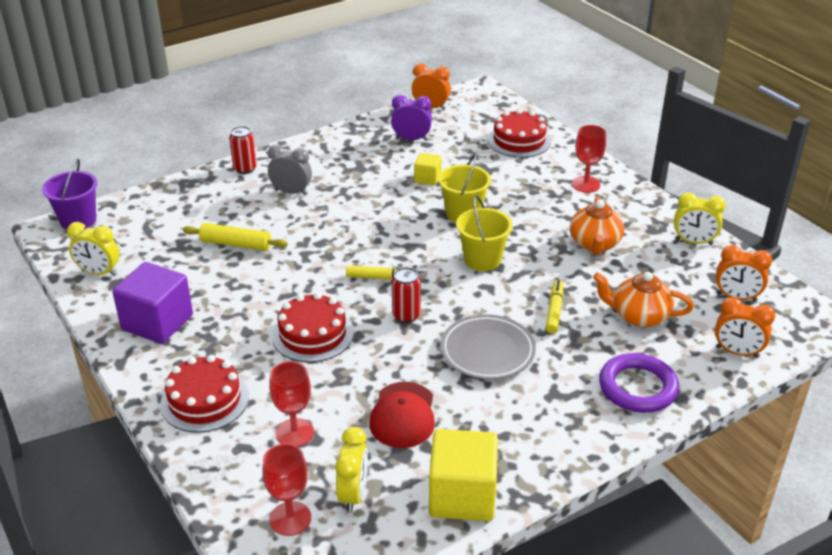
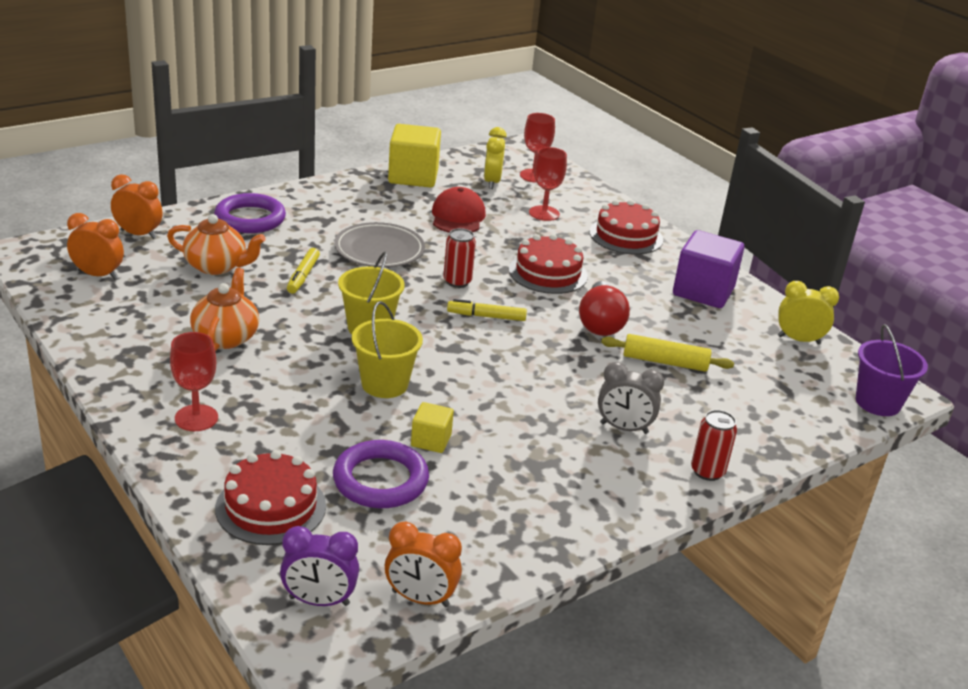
camera: 175 degrees right, 5 degrees down
(278, 278) = (600, 323): none -> red light bulb
(411, 139) = (456, 518): purple clock -> purple clock (319, 601)
(458, 155) = (380, 480): none -> purple ring
(693, 242) = (99, 332): yellow clock -> none

